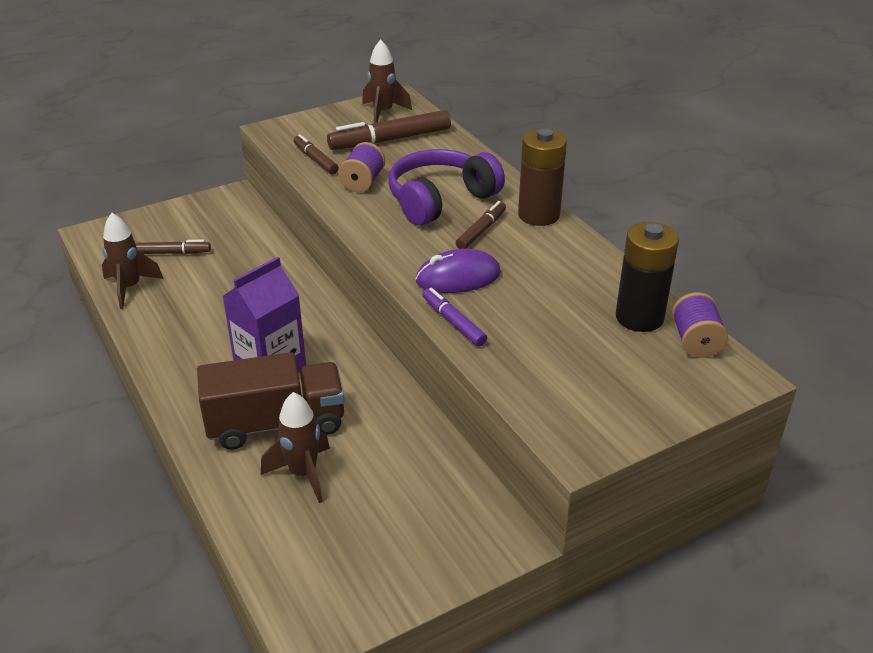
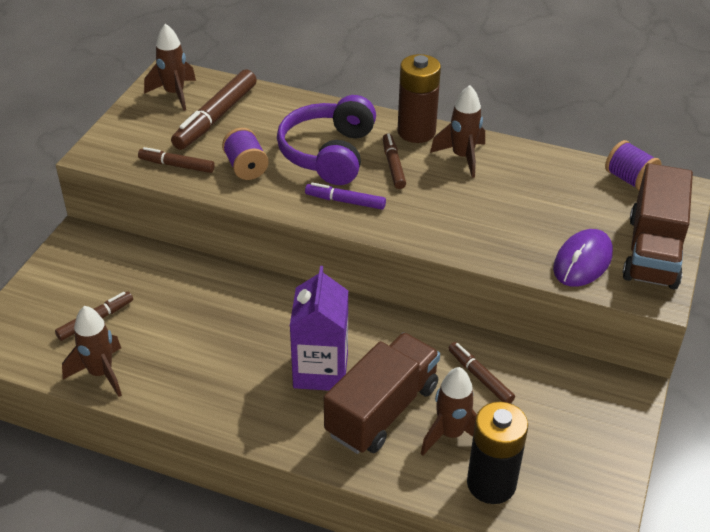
camera: 40 degrees left, 5 degrees up
(386, 447) = (480, 377): none -> brown marker
(453, 322) = (470, 250): purple marker -> purple marker (345, 201)
(458, 277) = (426, 213): purple mouse -> purple mouse (582, 261)
(552, 251) = (462, 157): none -> brown rocket
(629, 411) = (652, 251): none -> brown truck
(639, 317) = (578, 180): black battery -> black battery (491, 484)

